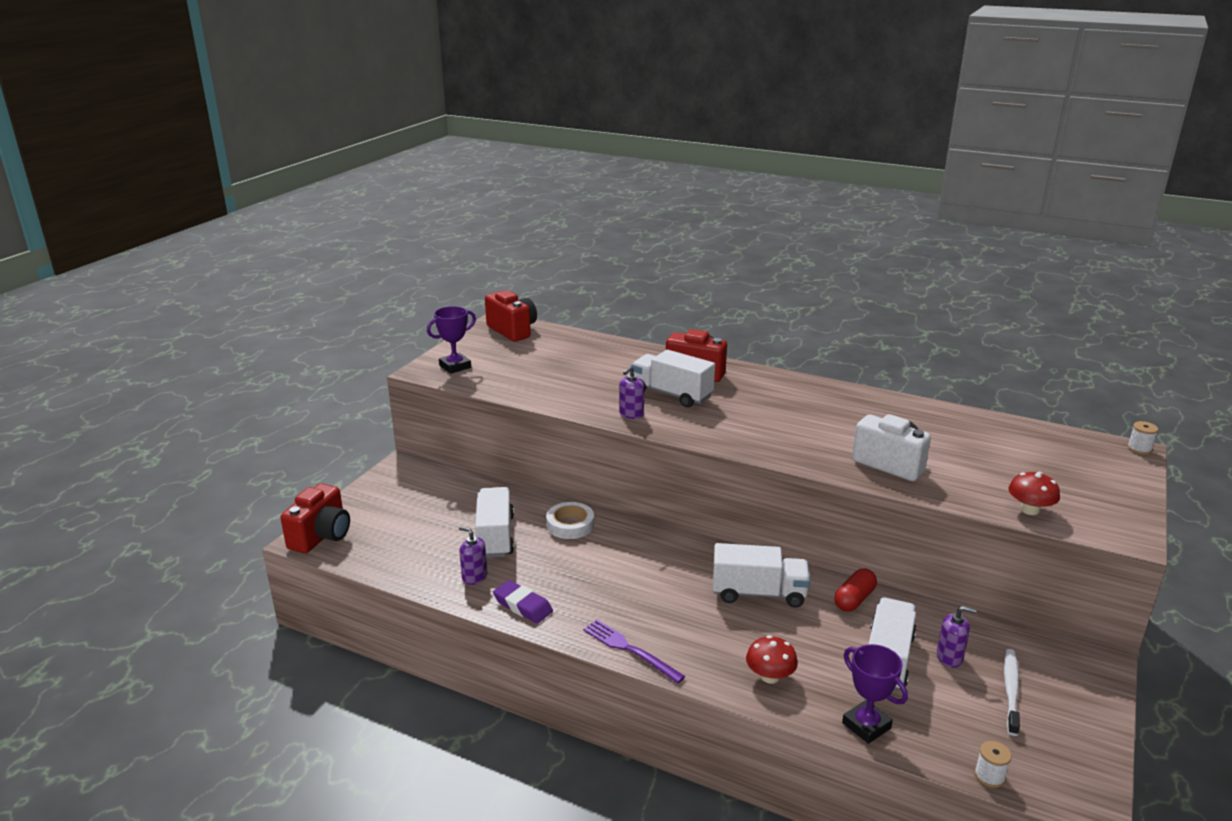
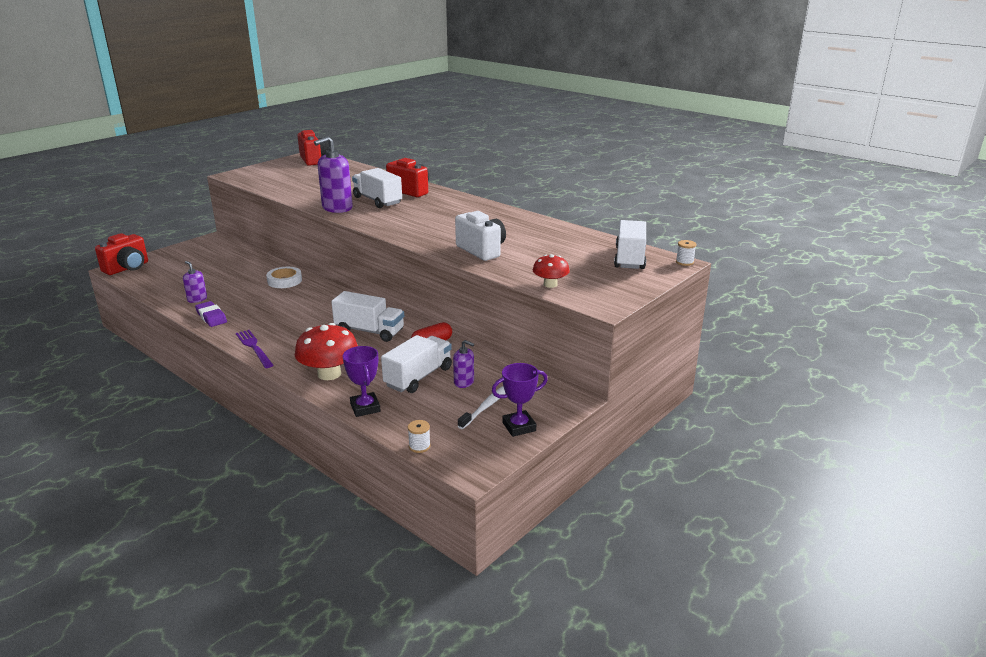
camera: 15 degrees right, 0 degrees up
(455, 366) = (254, 174): purple trophy -> purple trophy (519, 427)
(495, 536) = (231, 281): white truck -> white truck (630, 258)
(631, 414) = (337, 208): purple soap dispenser -> purple soap dispenser, size x1.88
(770, 676) = (329, 374): red mushroom -> red mushroom, size x1.70

